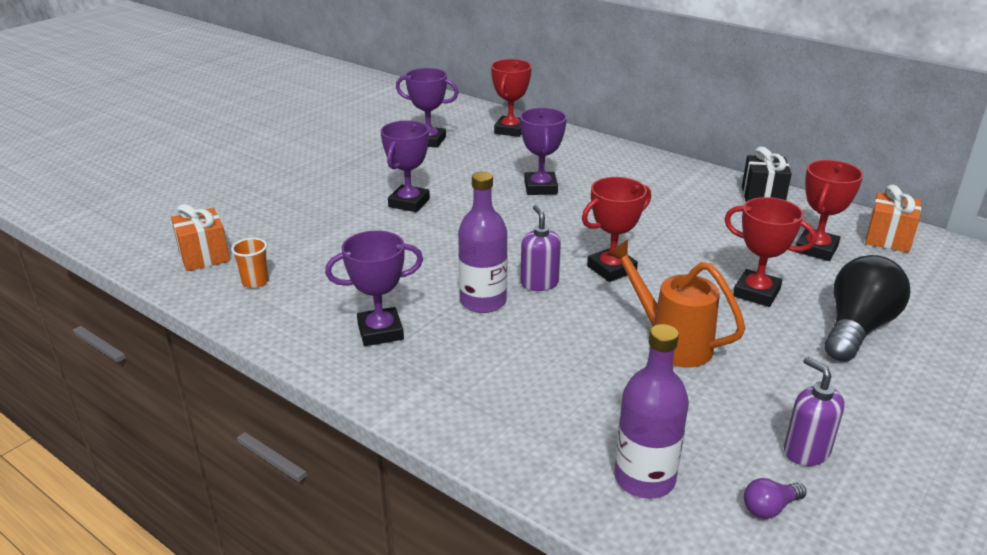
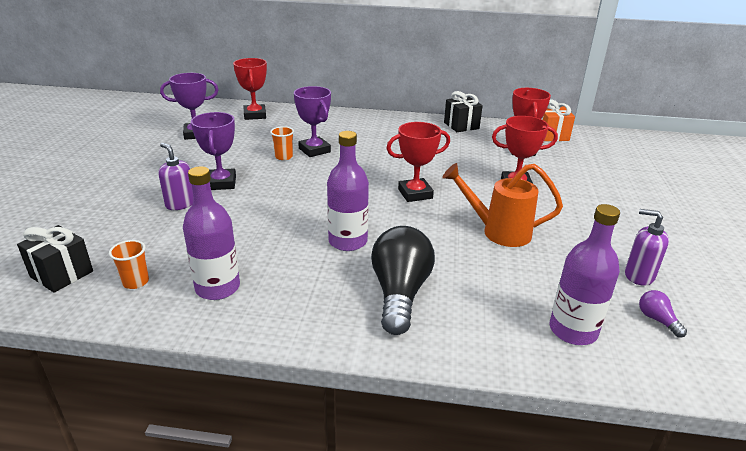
camera: 30 degrees left, 0 degrees up
(204, 256) = (62, 274): orange gift -> black gift
(319, 309) = (217, 288): none -> purple bottle
(380, 331) = (288, 289): purple trophy -> none
(499, 188) = (284, 157): none -> orange cup
(539, 283) = (376, 217): purple soap dispenser -> purple soap dispenser (180, 204)
(611, 269) = (415, 194): red trophy -> red trophy turned 45 degrees clockwise
(770, 508) = (657, 320): purple light bulb -> purple light bulb turned 120 degrees clockwise
(857, 328) = (588, 191): black light bulb -> black light bulb (400, 293)

